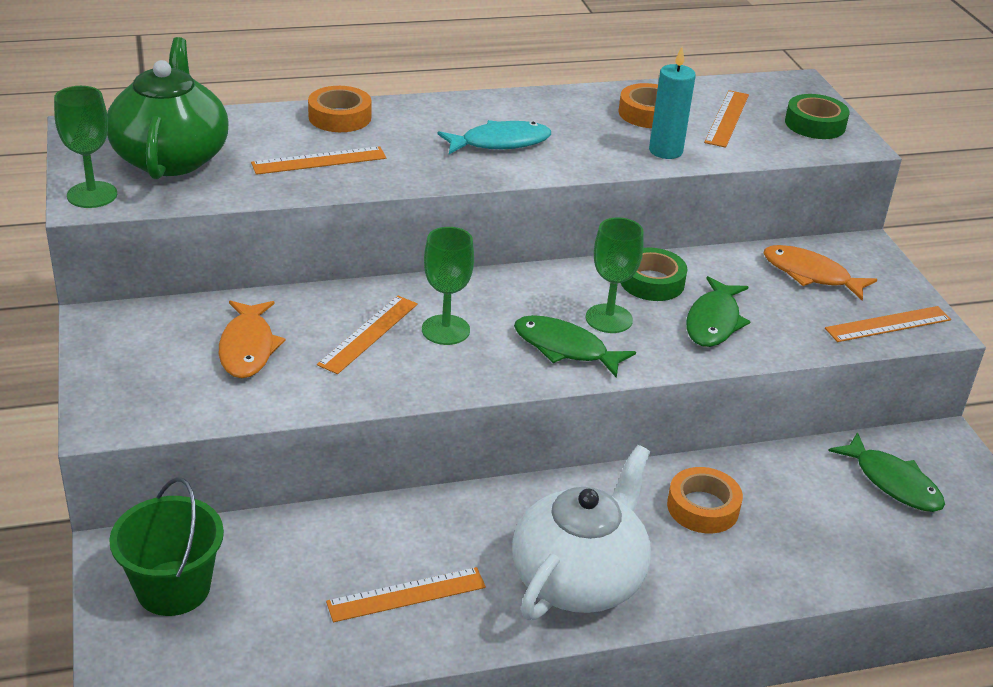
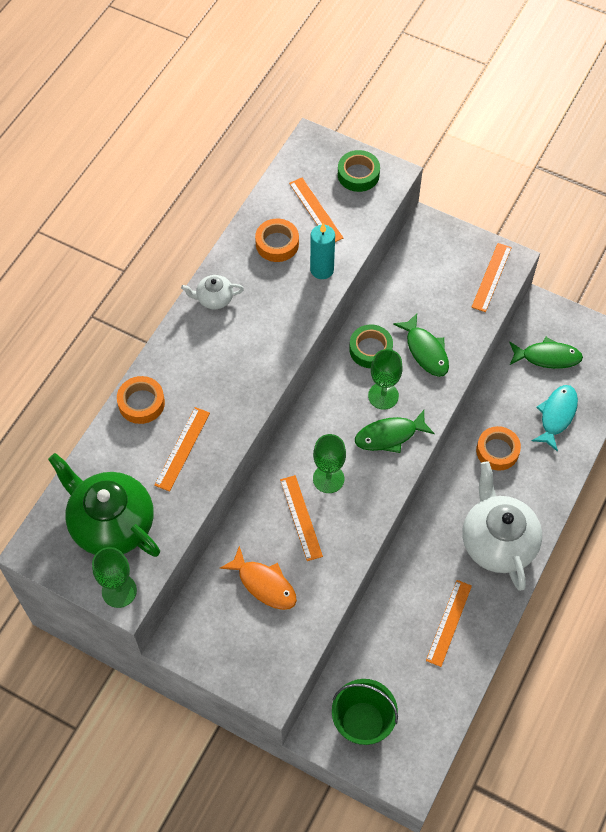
camera: 45 degrees left, 25 degrees up
(500, 143) = (243, 343): turquoise fish -> turquoise fish (556, 415)
(524, 106) = (214, 298): none -> white teapot
(810, 275) = (427, 272): orange fish -> none

